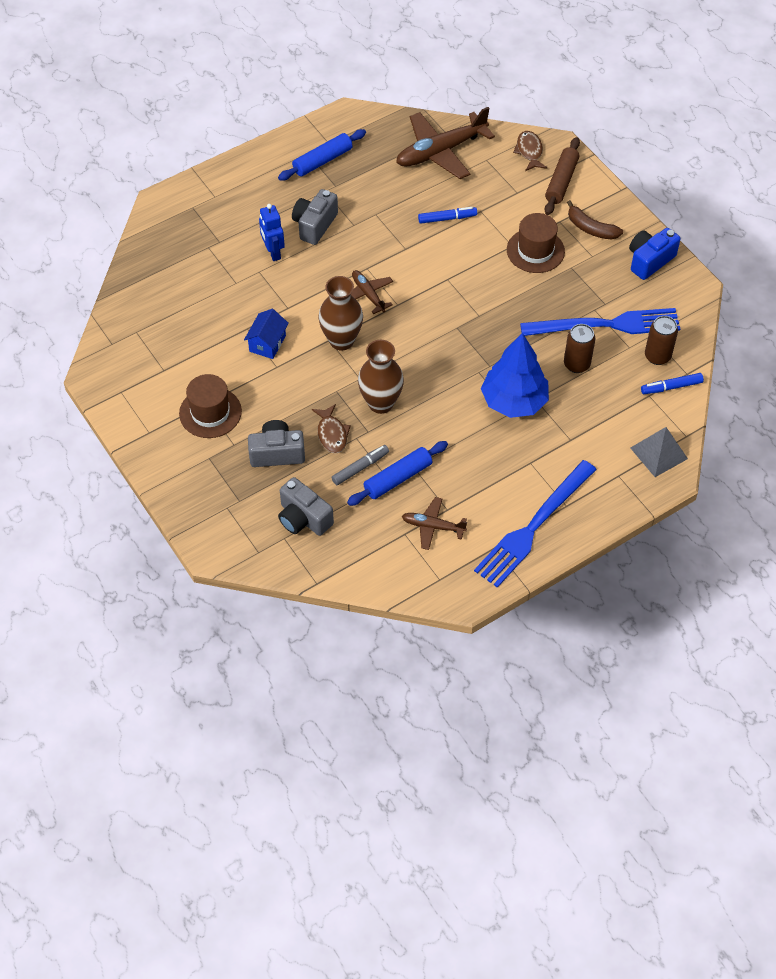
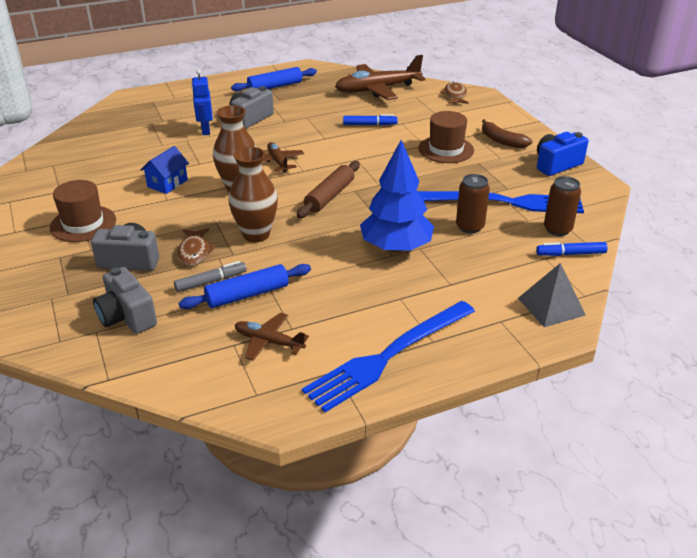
camera: 10 degrees right, 20 degrees down
(561, 181) = (480, 113): brown rolling pin -> brown rolling pin (329, 196)

